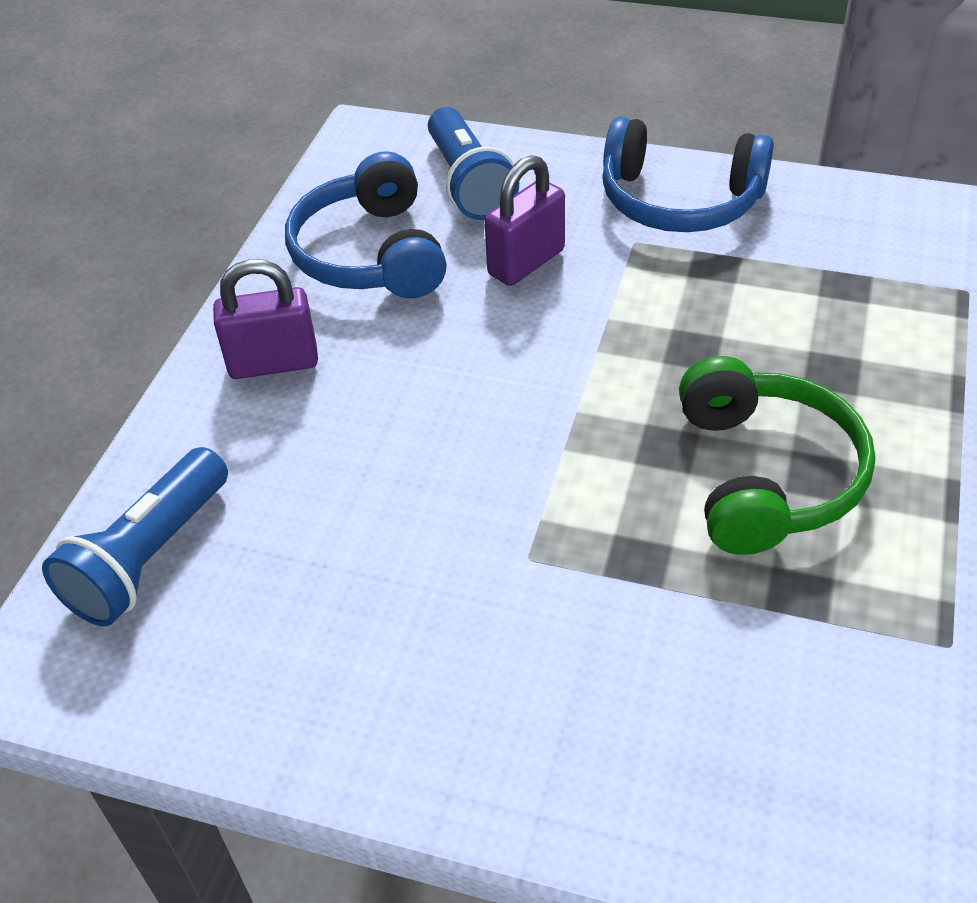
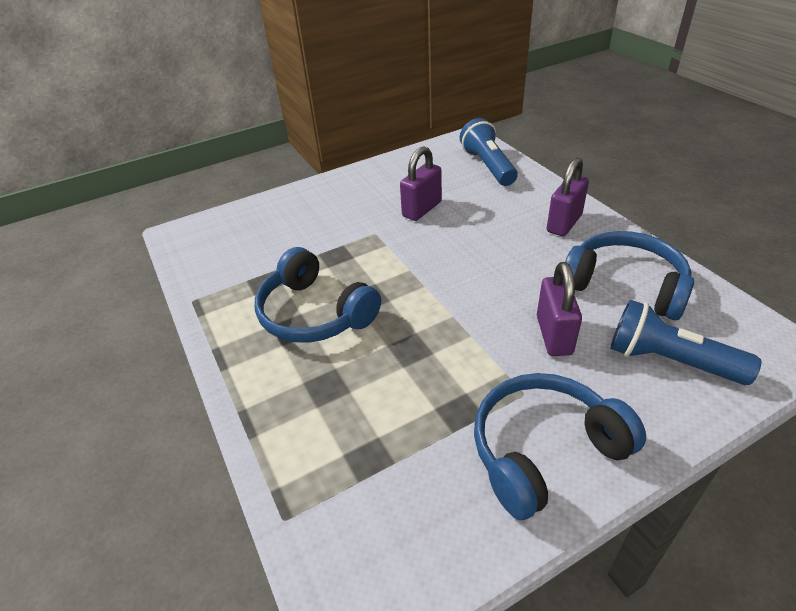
camera: 135 degrees right, 5 degrees down
(395, 548) = (422, 209): none -> purple padlock
(765, 475) = (315, 313): green headphones -> blue headphones

